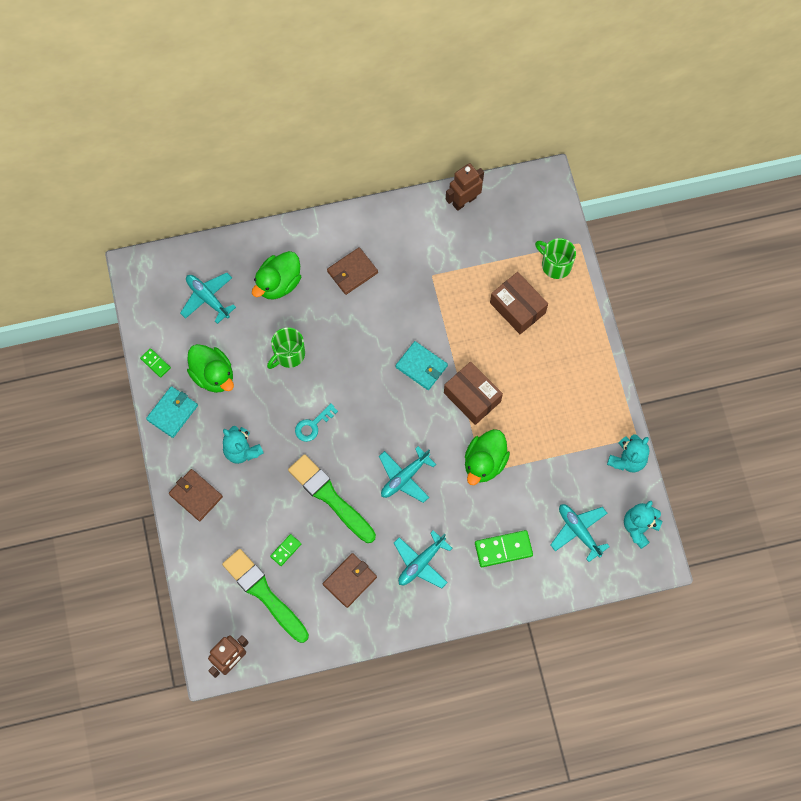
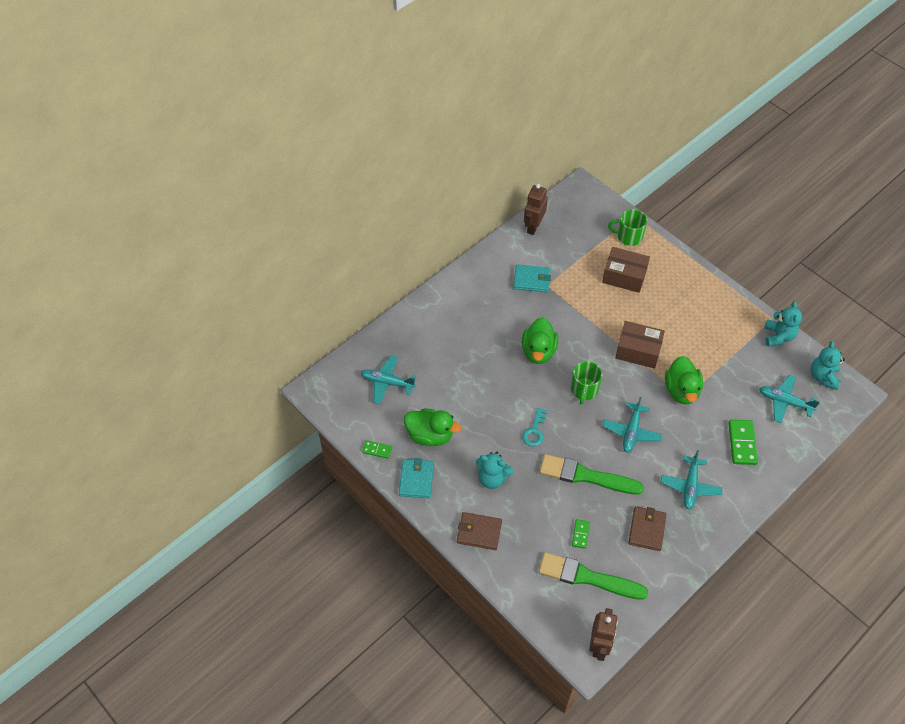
camera: 30 degrees left, 15 degrees down
(278, 283) = (436, 345): green duck -> green duck (538, 351)
(288, 354) = (479, 390): green mug -> green mug (584, 390)
(352, 272) = (486, 310): brown wallet -> none
(421, 366) = (585, 349): turquoise wallet -> turquoise wallet (531, 280)
(503, 549) = (742, 443): green domino -> green domino turned 45 degrees counterclockwise

